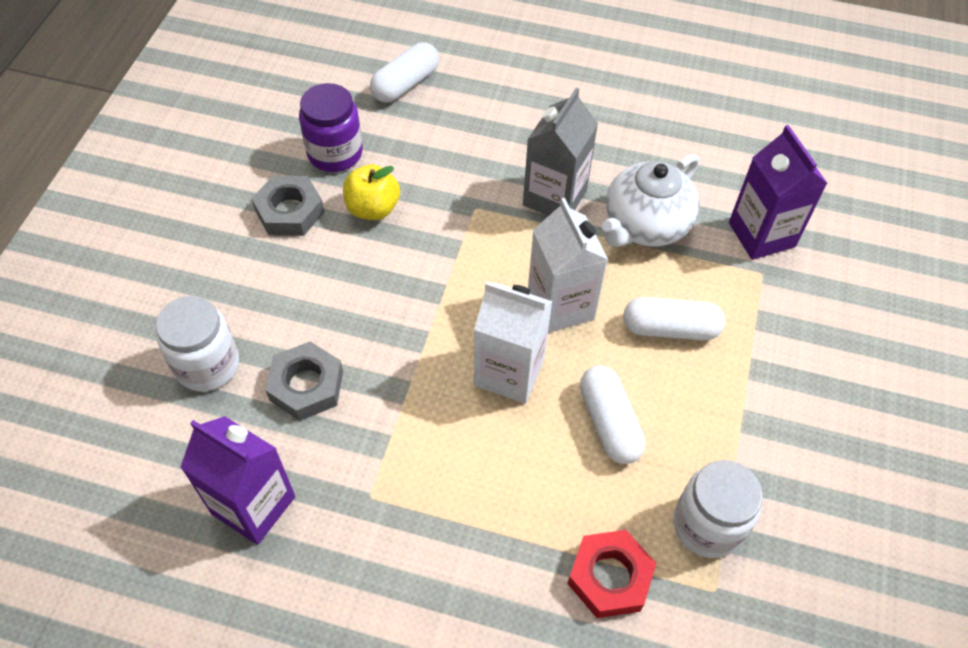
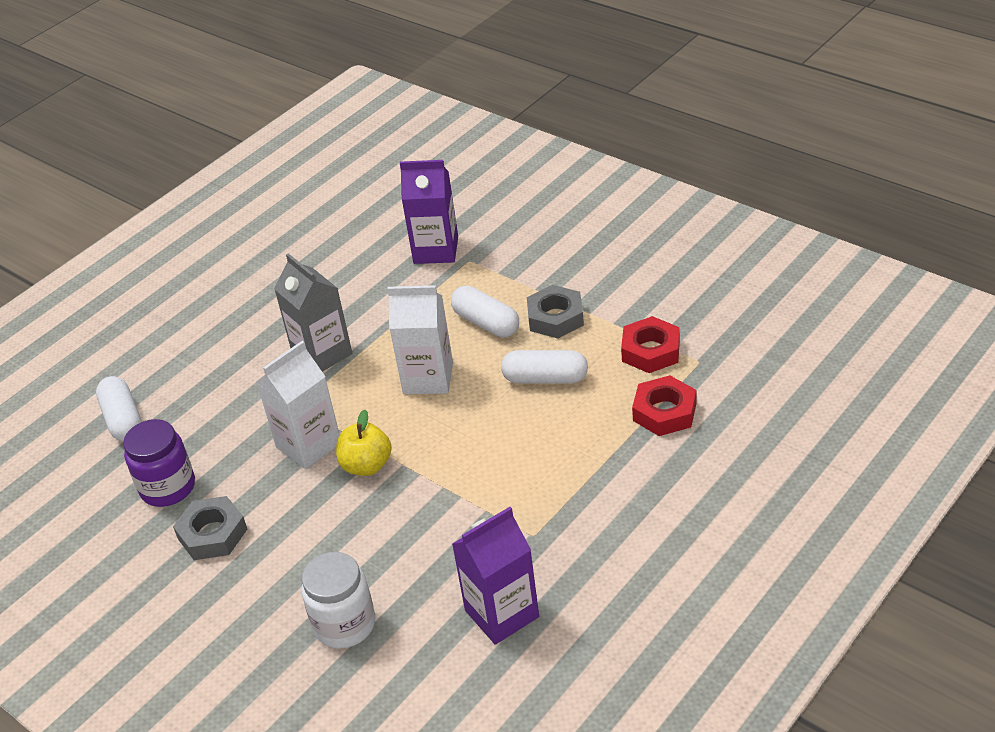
camera: 60 degrees left, 15 degrees down
(306, 386) = (407, 556): grey nut -> grey nut (555, 318)
(373, 208) = (251, 473): yellow apple -> yellow apple (367, 466)
(509, 372) = (470, 424): white carton -> white carton (308, 445)
(645, 225) = (385, 309): white teapot -> none
(670, 328) = (486, 323): white capsule -> white capsule turned 75 degrees counterclockwise
(707, 525) = (651, 351): white jar -> red nut

